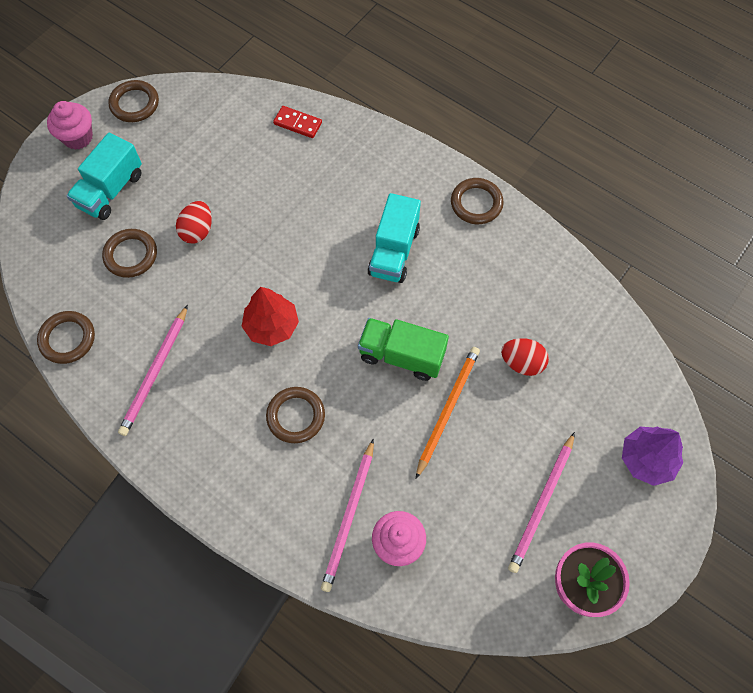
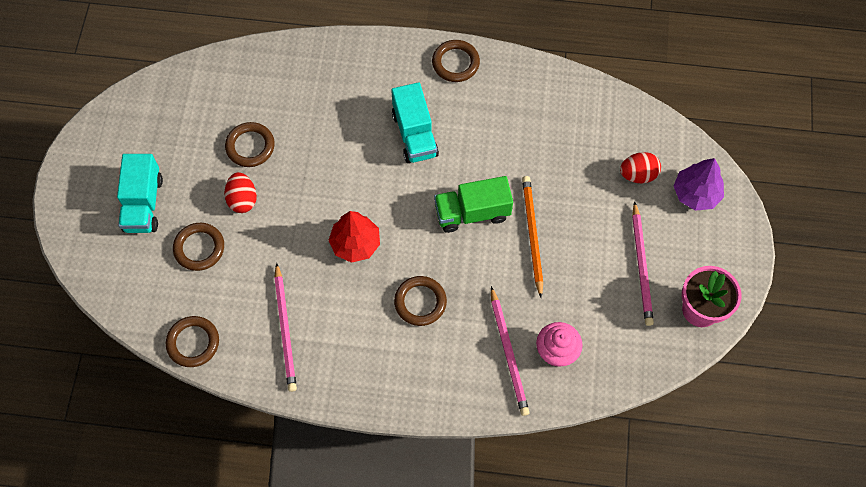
camera: 30 degrees left, 0 degrees up
(78, 137) = (81, 173): pink cupcake -> none
(134, 104) = (112, 120): brown ring -> brown ring (250, 146)
(298, 123) = (267, 68): red domino -> none
(522, 363) = (566, 170): red egg -> red egg (638, 175)

